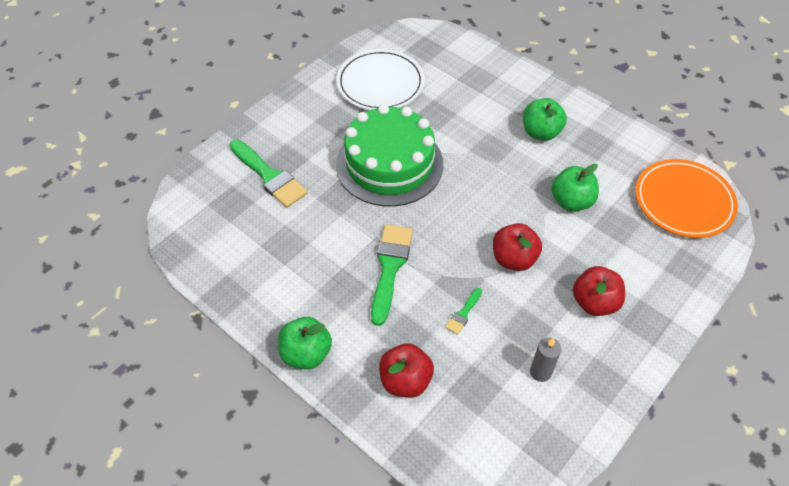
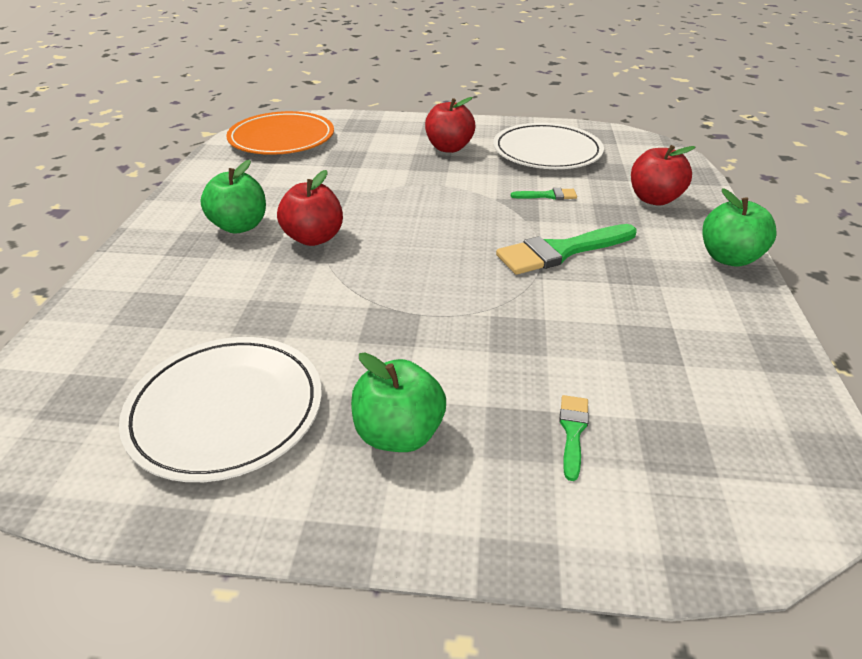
camera: 125 degrees left, 15 degrees down
(269, 176) = (573, 431): green brush -> green brush, size x0.48
(389, 164) = (409, 316): green cake -> none
(513, 259) = (451, 191): red apple -> red apple (314, 238)
(540, 372) = (547, 151): grey candle -> white plate
(571, 201) = (339, 183): green apple -> green apple (399, 434)

